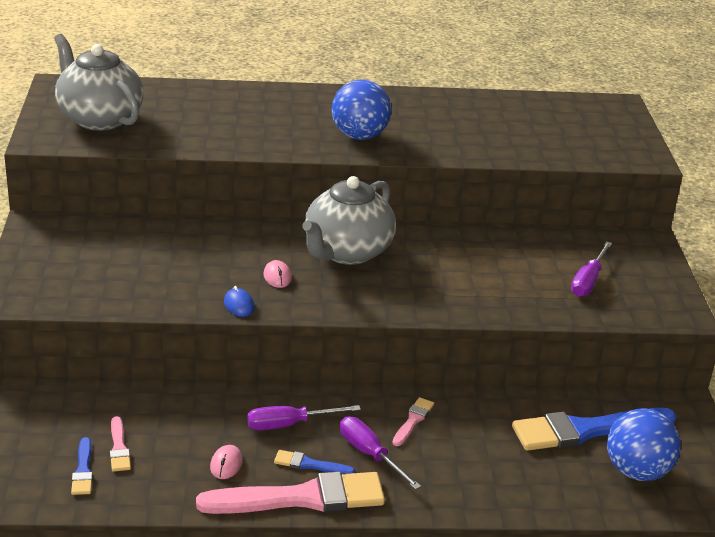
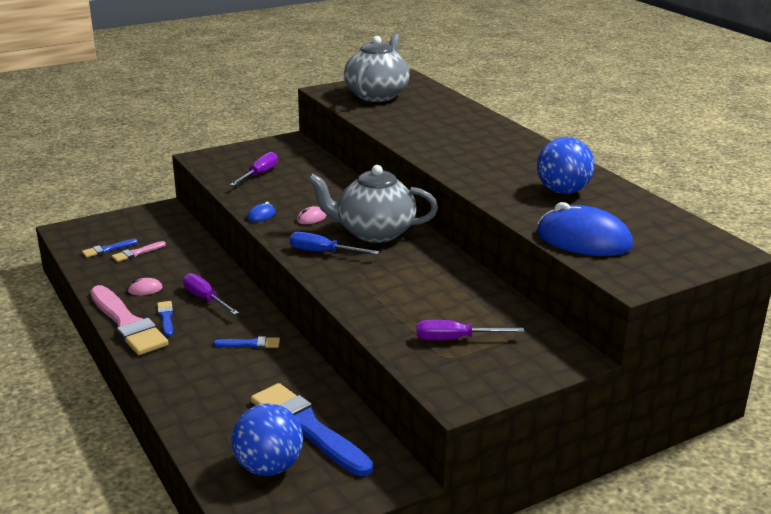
camera: 65 degrees right, 5 degrees down
(359, 136) = (475, 165): blue ball -> blue ball (562, 191)
(366, 294) = (323, 252): none -> blue screwdriver
(370, 454) = (195, 337): purple screwdriver -> purple screwdriver (259, 174)
(413, 421) = (250, 344): pink brush -> blue brush
(559, 148) = (583, 239): none -> blue mouse

